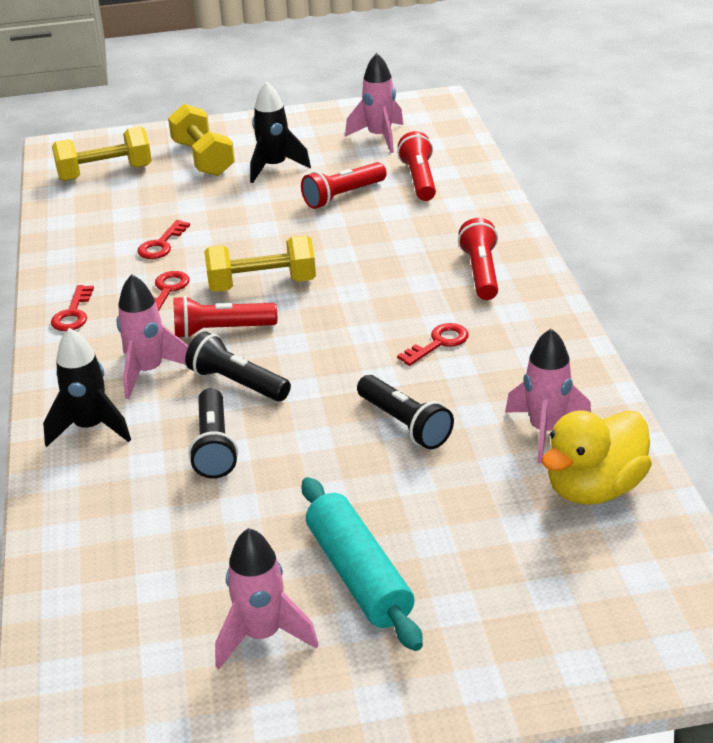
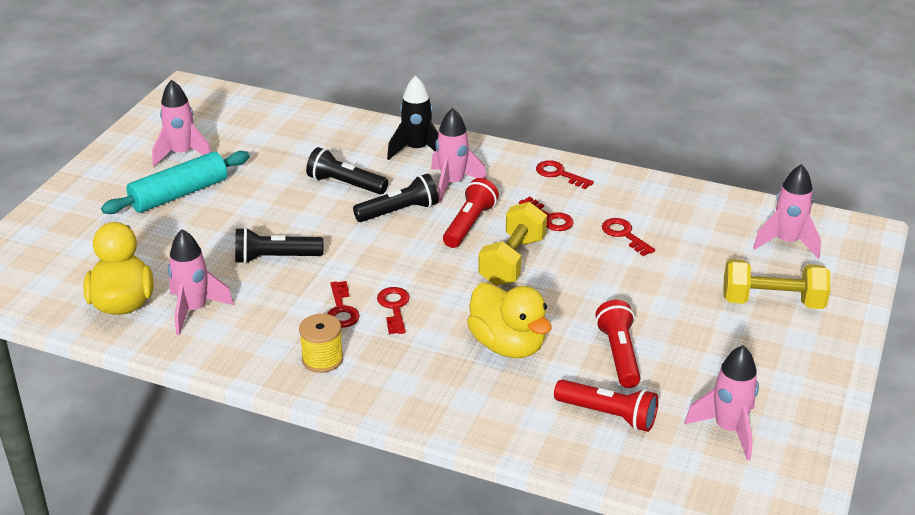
camera: 120 degrees right, 0 degrees up
(105, 173) = (787, 242): yellow dumbbell -> pink rocket
(274, 167) = (716, 336): black rocket -> none
(358, 575) = (179, 194): turquoise rolling pin -> turquoise rolling pin turned 45 degrees counterclockwise
(387, 244) = (508, 345): none -> yellow duck
(402, 316) = (394, 307): none -> red key
(481, 273) = (408, 375): red flashlight -> none
(516, 321) = (322, 359): none -> yellow spool

